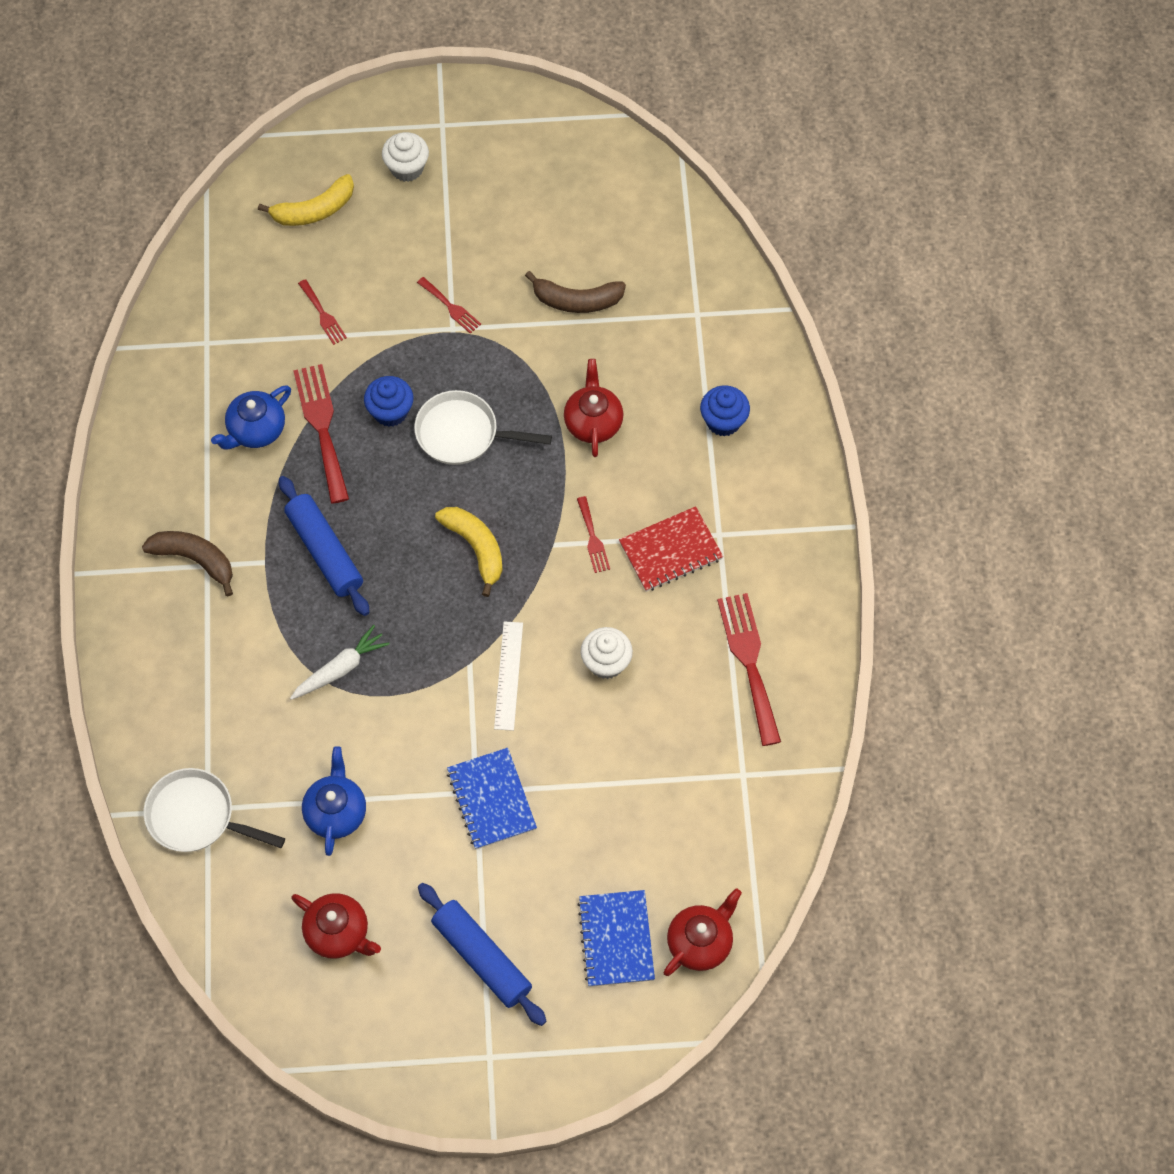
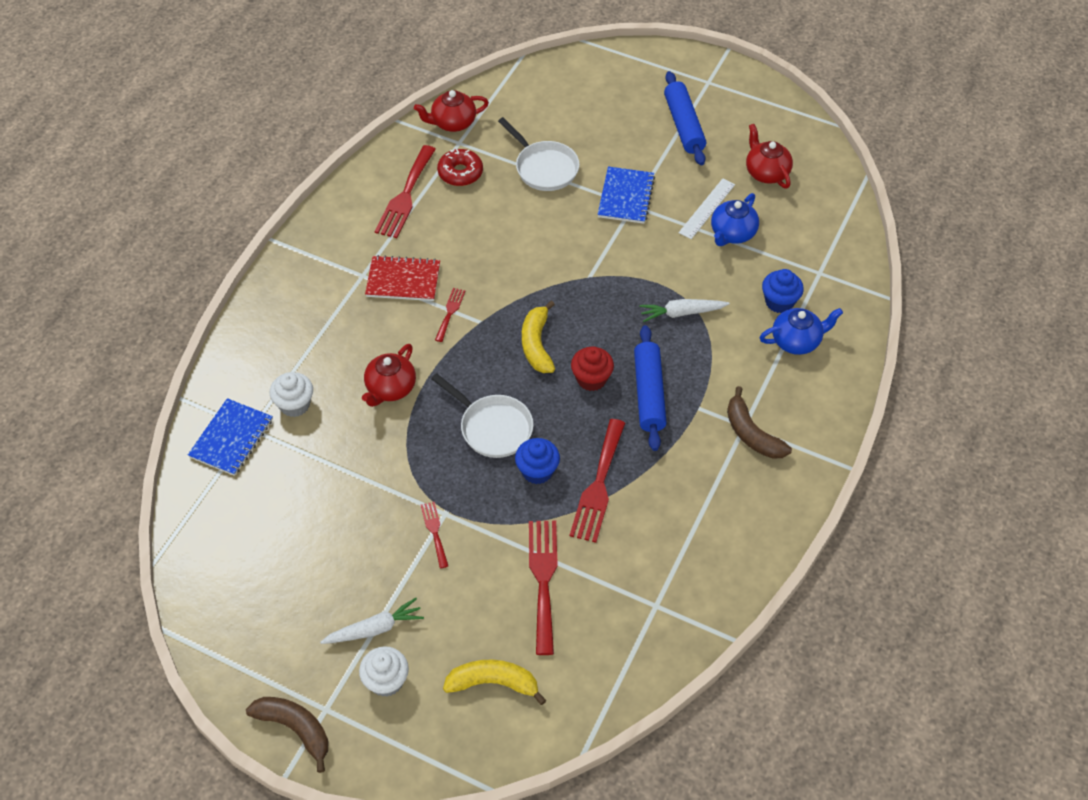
camera: 150 degrees left, 10 degrees down
(196, 816) = (829, 271): white pan -> white pan (544, 168)
(256, 430) = (653, 509): blue teapot -> blue teapot (796, 341)
(323, 315) = (543, 579): red fork -> red fork, size x1.91
(394, 537) = (591, 379): none -> red cupcake
(446, 202) = (375, 628): none -> white carrot
(508, 675) = (568, 258): white ruler -> white ruler (707, 208)
(576, 300) = (332, 485): brown banana -> brown banana (295, 729)
(606, 662) = (498, 236): white cupcake -> white cupcake (295, 405)
(616, 939) = (597, 101): blue notebook -> blue notebook (231, 438)
(700, 942) = (549, 80): red teapot -> red teapot (453, 123)
(709, 729) = (460, 173): none -> red donut
(723, 421) = (297, 344): blue cupcake -> blue cupcake (779, 302)

